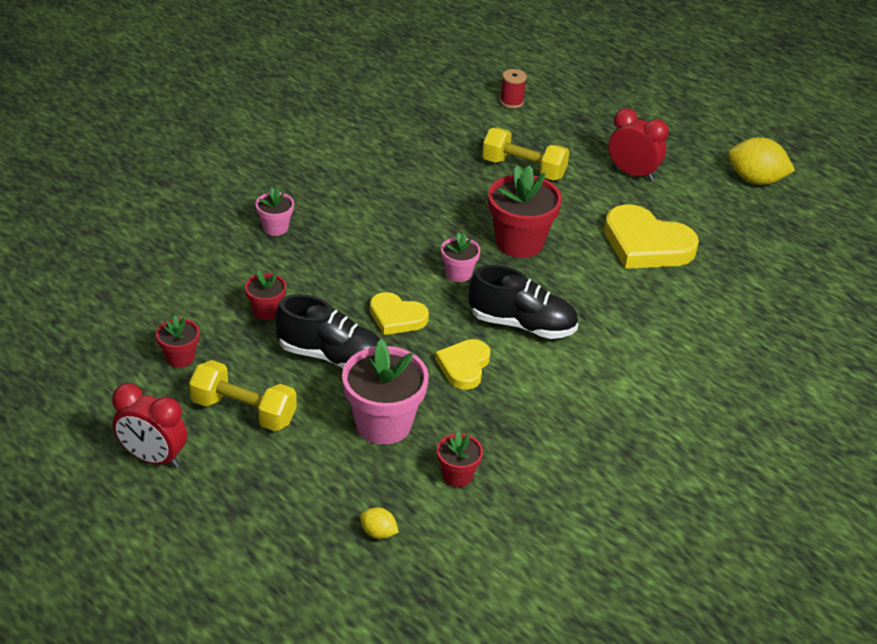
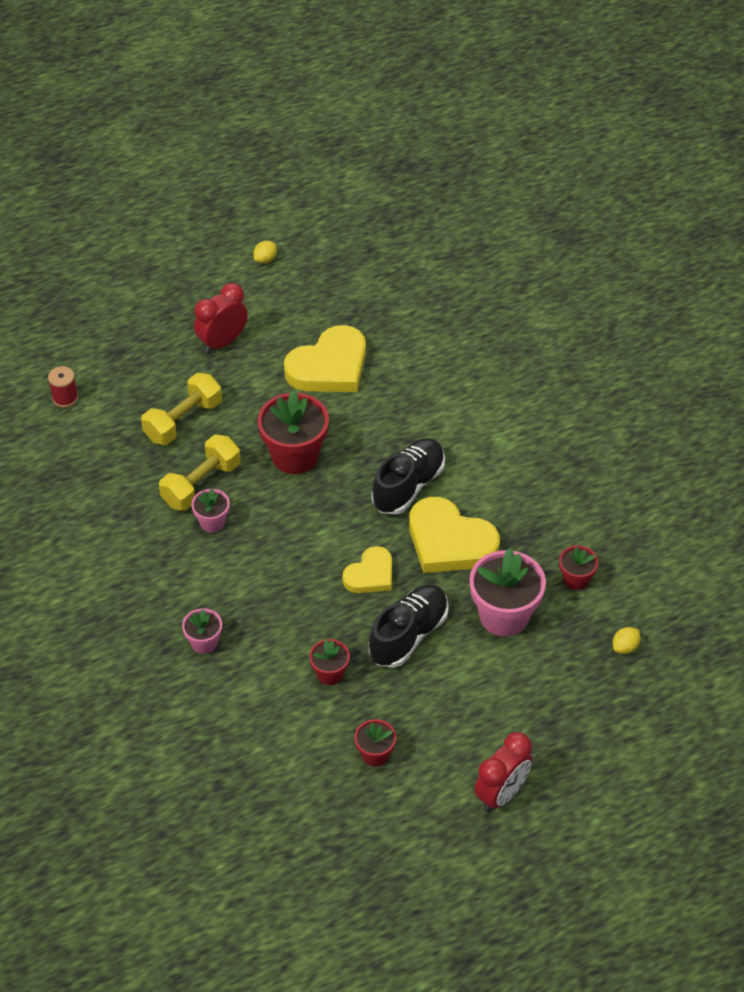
camera: 70 degrees left, 10 degrees up
(244, 411) = (461, 715): yellow dumbbell -> yellow dumbbell (201, 484)
(458, 273) = (324, 513): pink flower pot -> pink flower pot (212, 522)
(464, 366) = (449, 541): yellow heart -> yellow heart, size x1.70
(755, 180) = (265, 259): yellow lemon -> yellow lemon, size x0.48

